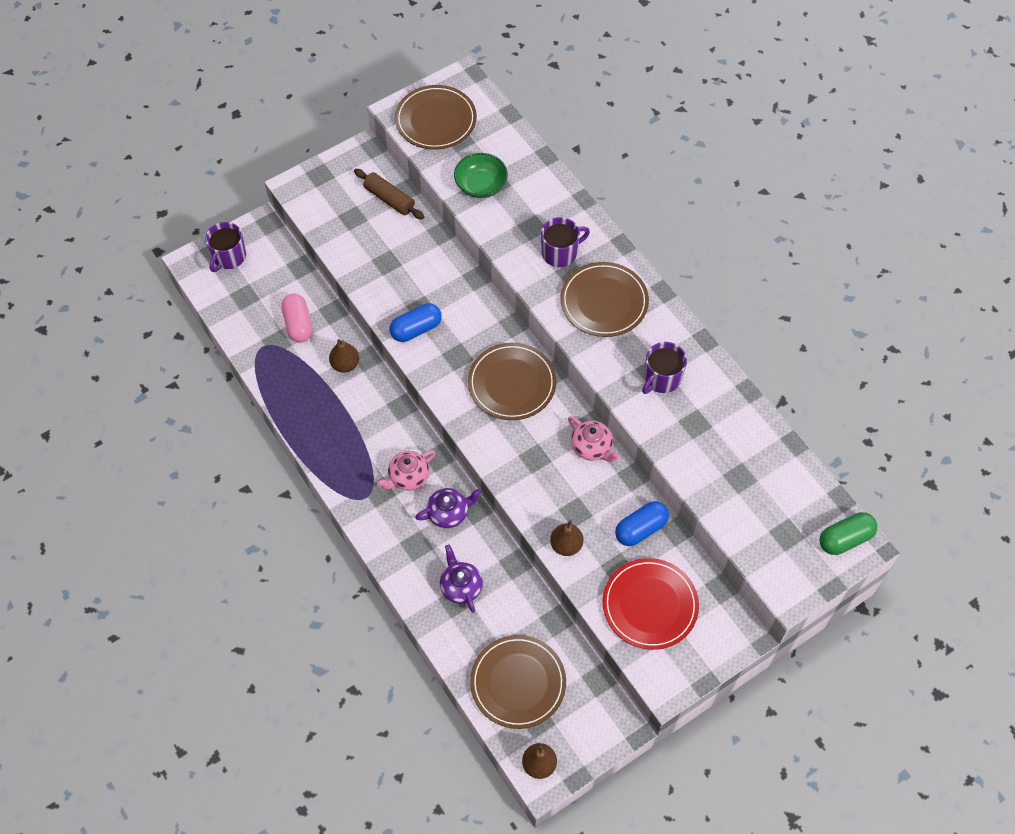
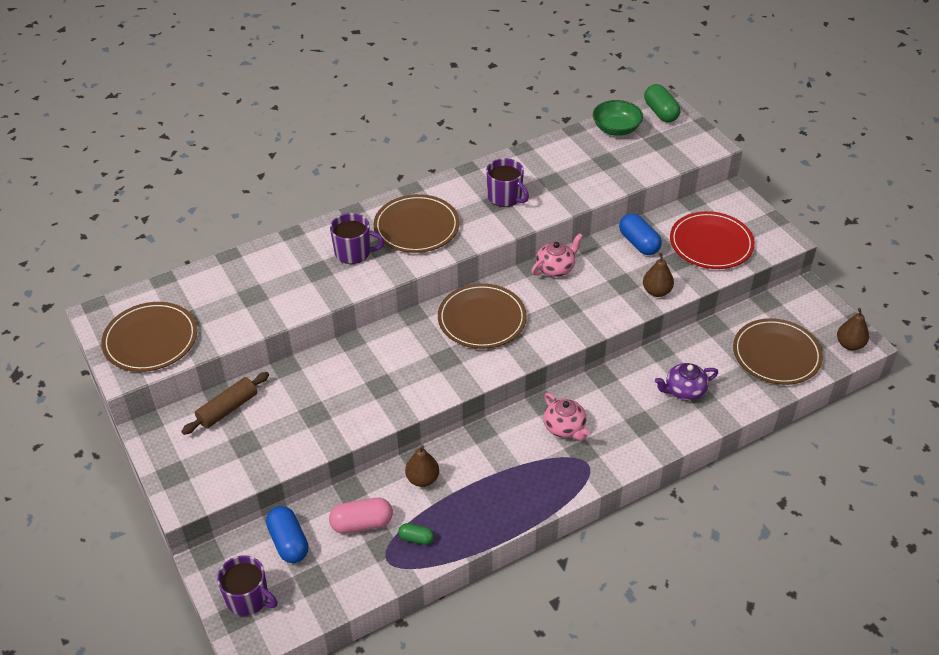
camera: 85 degrees left, 15 degrees down
(283, 365) = (416, 538): none -> green capsule
(416, 329) = (407, 391): blue capsule -> blue capsule (288, 542)
(449, 513) = (605, 396): purple teapot -> none
(481, 185) = (253, 306): green bowl -> green bowl (616, 129)
(560, 253) = (353, 252): purple mug -> purple mug turned 120 degrees clockwise

